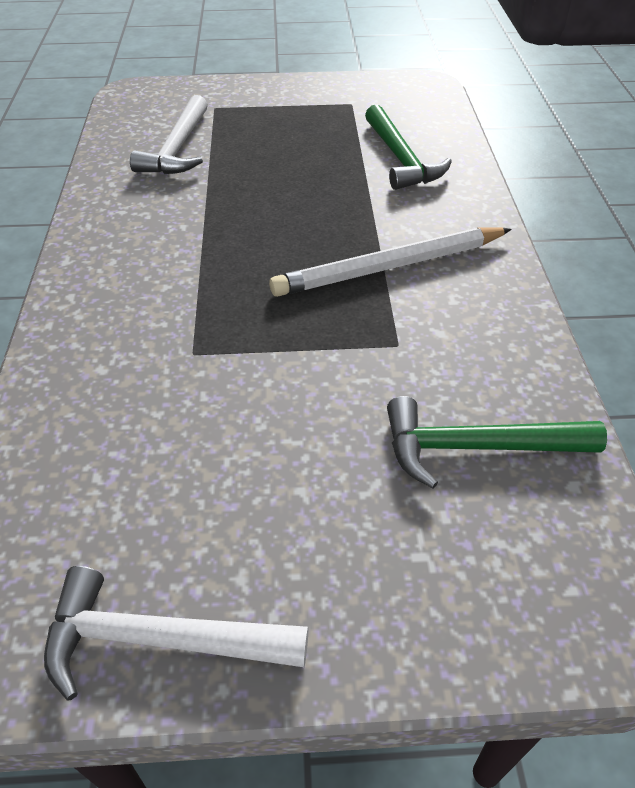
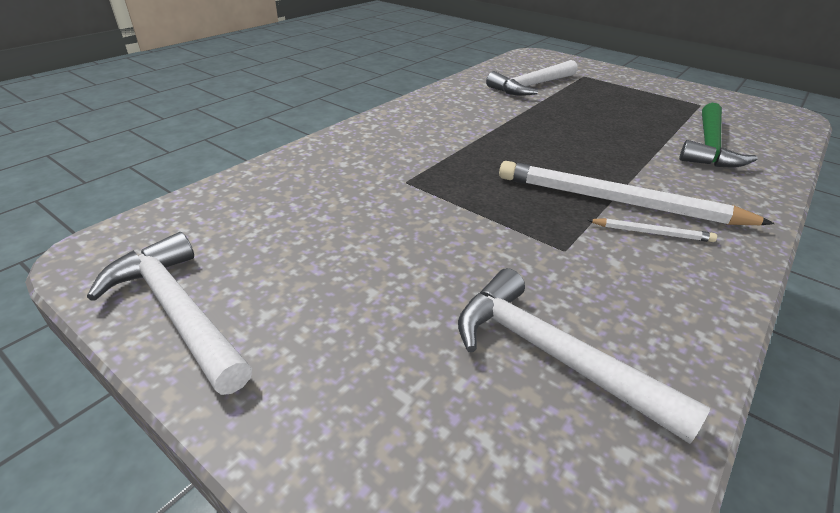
camera: 40 degrees right, 10 degrees down
(440, 286) = (652, 233): none -> white pencil
(477, 447) = (553, 356): green hammer -> white hammer

